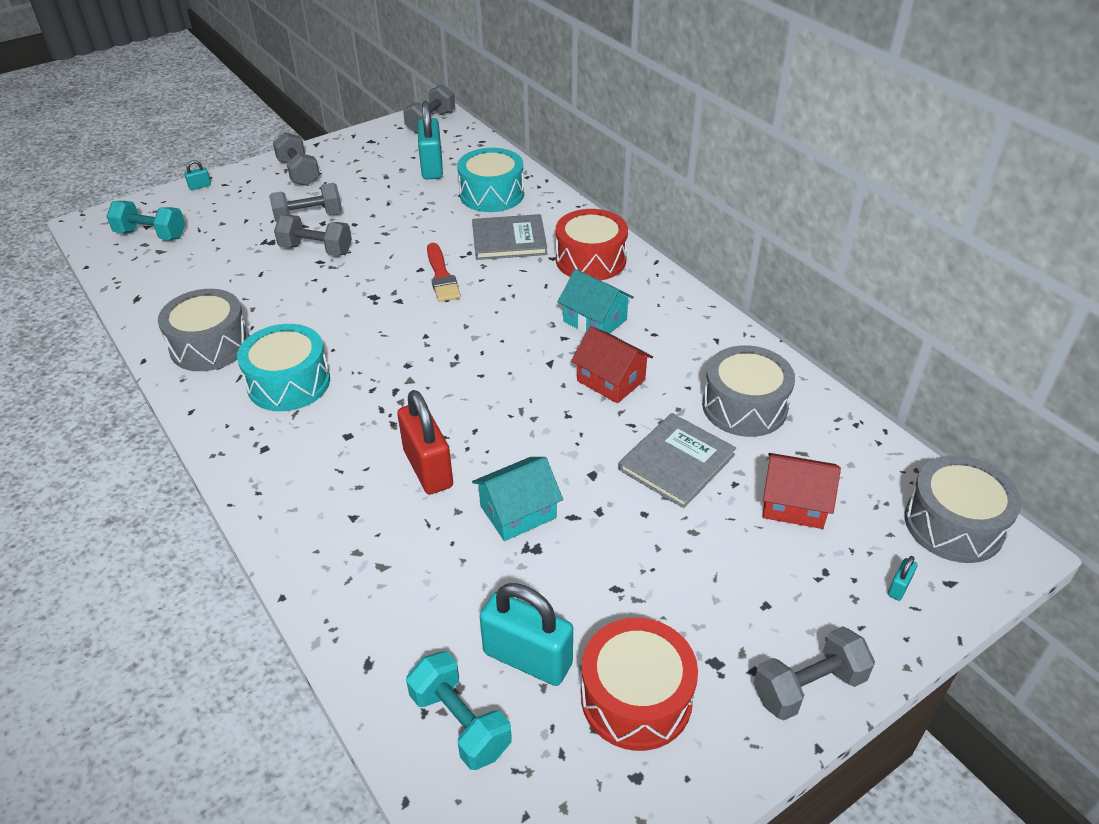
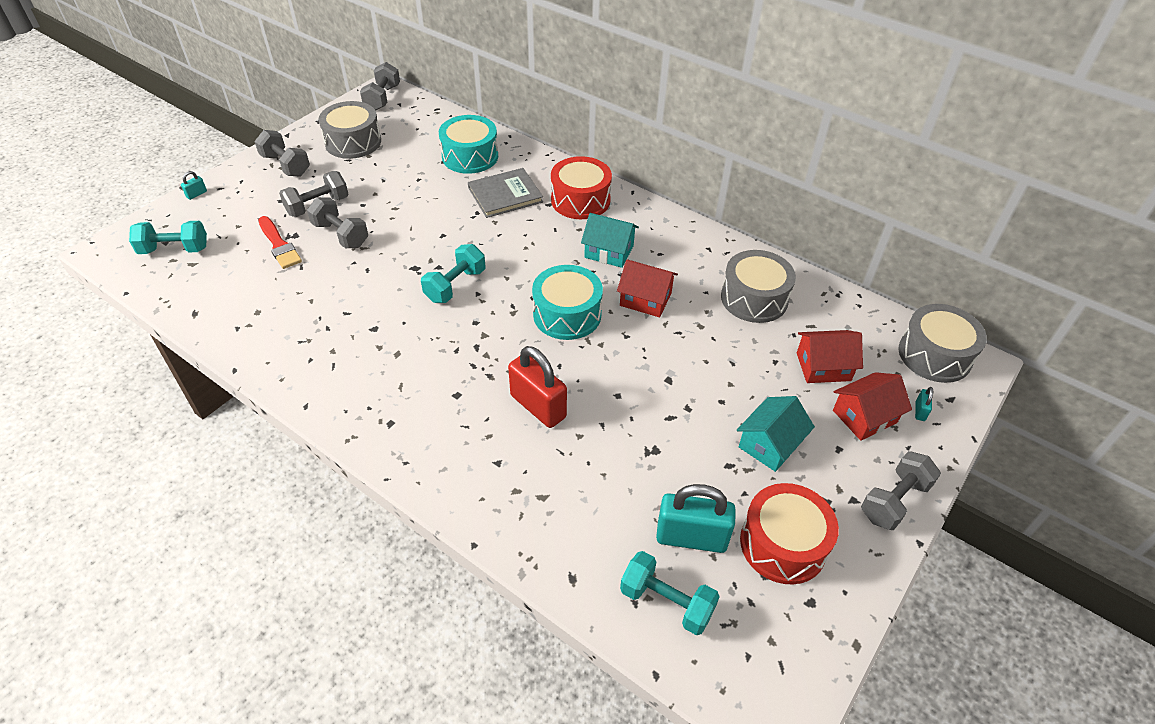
camera: 20 degrees left, 5 degrees up
(210, 345) = (290, 342): grey drum -> grey drum (353, 142)
(289, 383) = (381, 360): turquoise drum -> turquoise drum (567, 314)
(316, 250) = (340, 235): grey dumbbell -> grey dumbbell turned 45 degrees clockwise
(406, 323) = (455, 285): none -> turquoise dumbbell
(432, 167) = (405, 140): turquoise padlock -> none
(441, 276) = (464, 238): red brush -> red brush (279, 245)
(518, 512) = (627, 424): turquoise house -> turquoise house (770, 444)
(676, 462) = (726, 354): grey book -> none
(819, 575) = (864, 416): none -> red house

